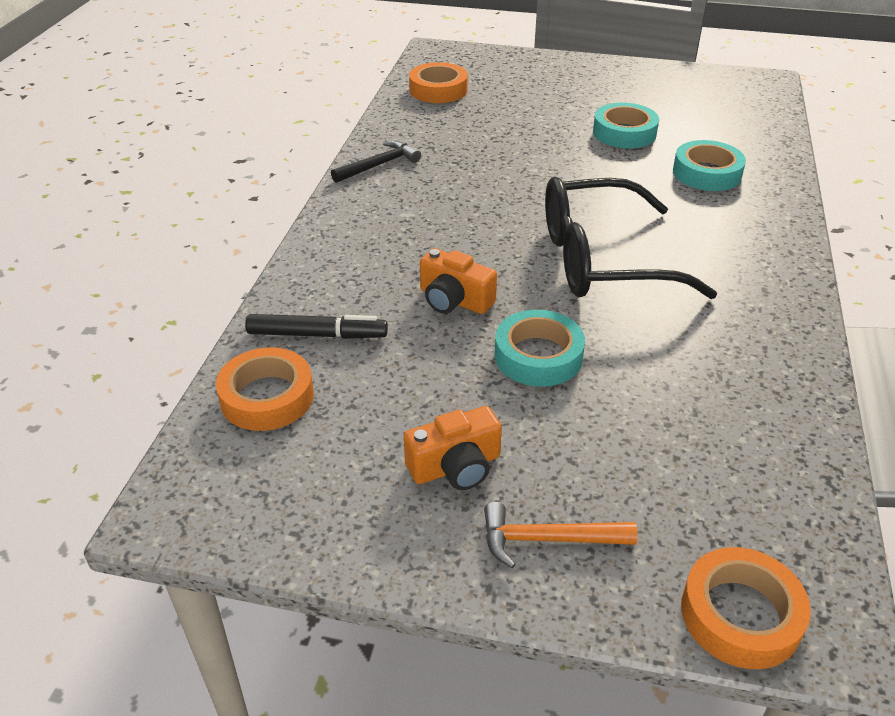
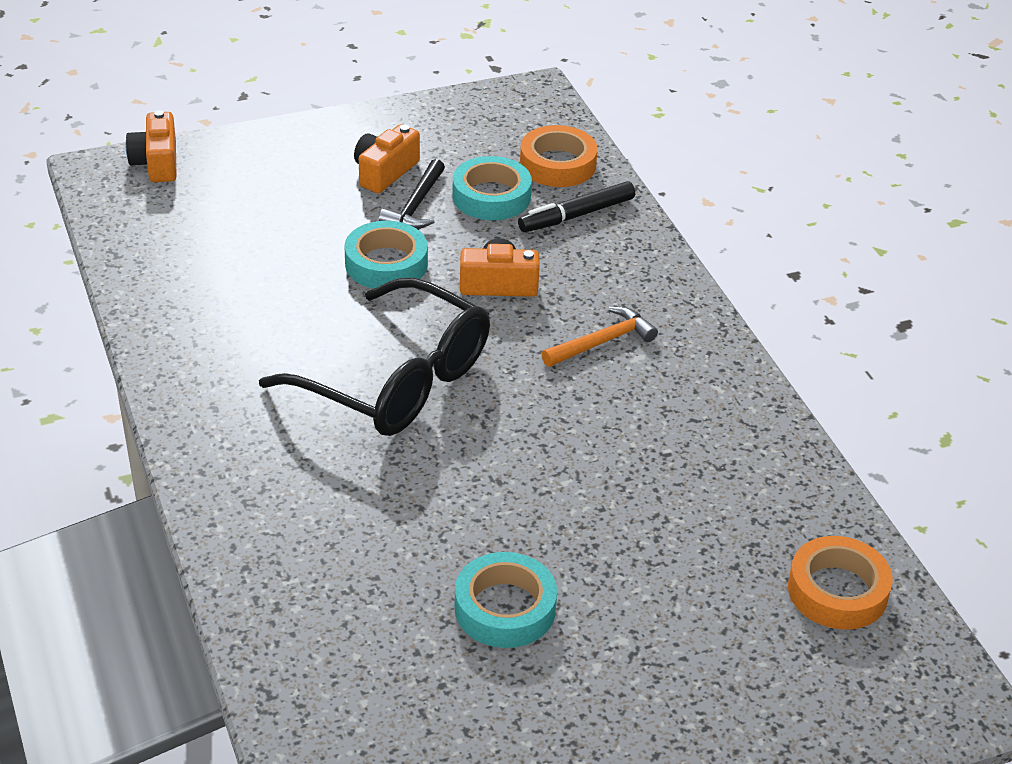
camera: 145 degrees right, 0 degrees up
(379, 165) = (743, 411): black hammer -> black hammer (416, 206)
(547, 540) = (294, 157): orange hammer -> orange hammer (602, 342)
(603, 260) = (395, 380): black glasses -> black glasses turned 75 degrees clockwise
(707, 173) = (350, 568): turquoise tape -> turquoise tape (491, 196)
(740, 615) = (156, 163): orange tape -> orange camera

